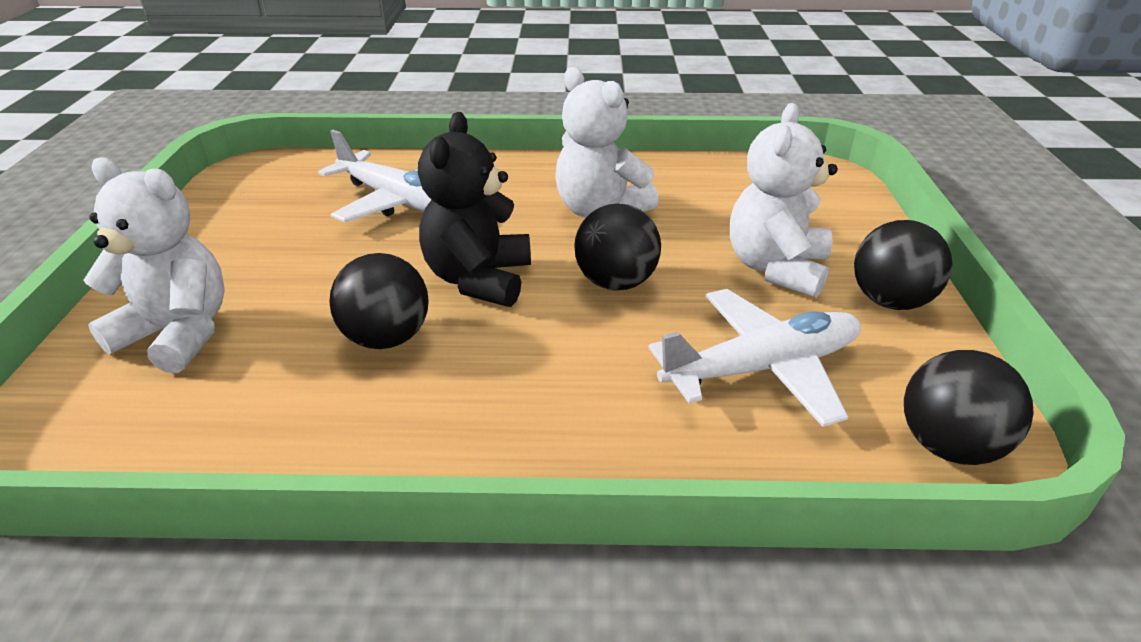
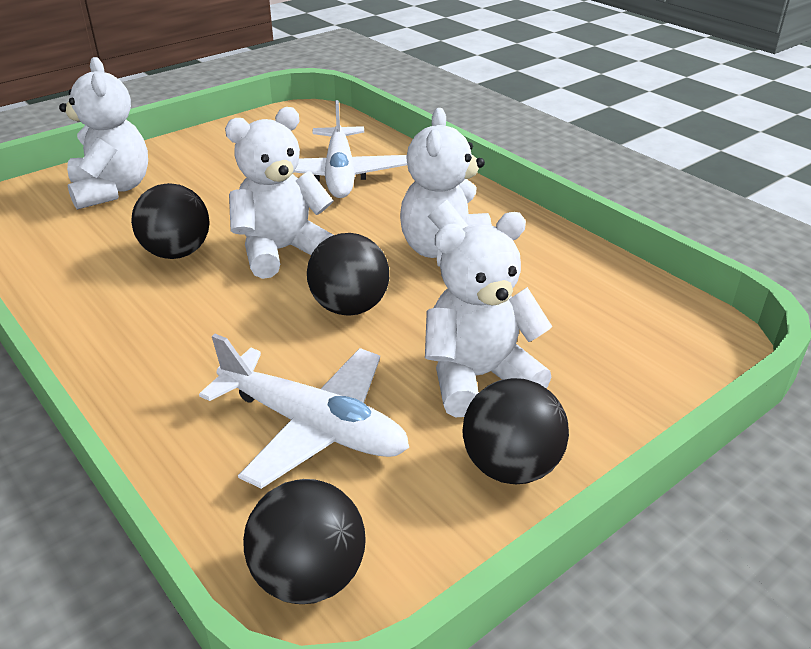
camera: 50 degrees right, 0 degrees up
(479, 279) = (282, 251): black teddy bear -> white teddy bear

